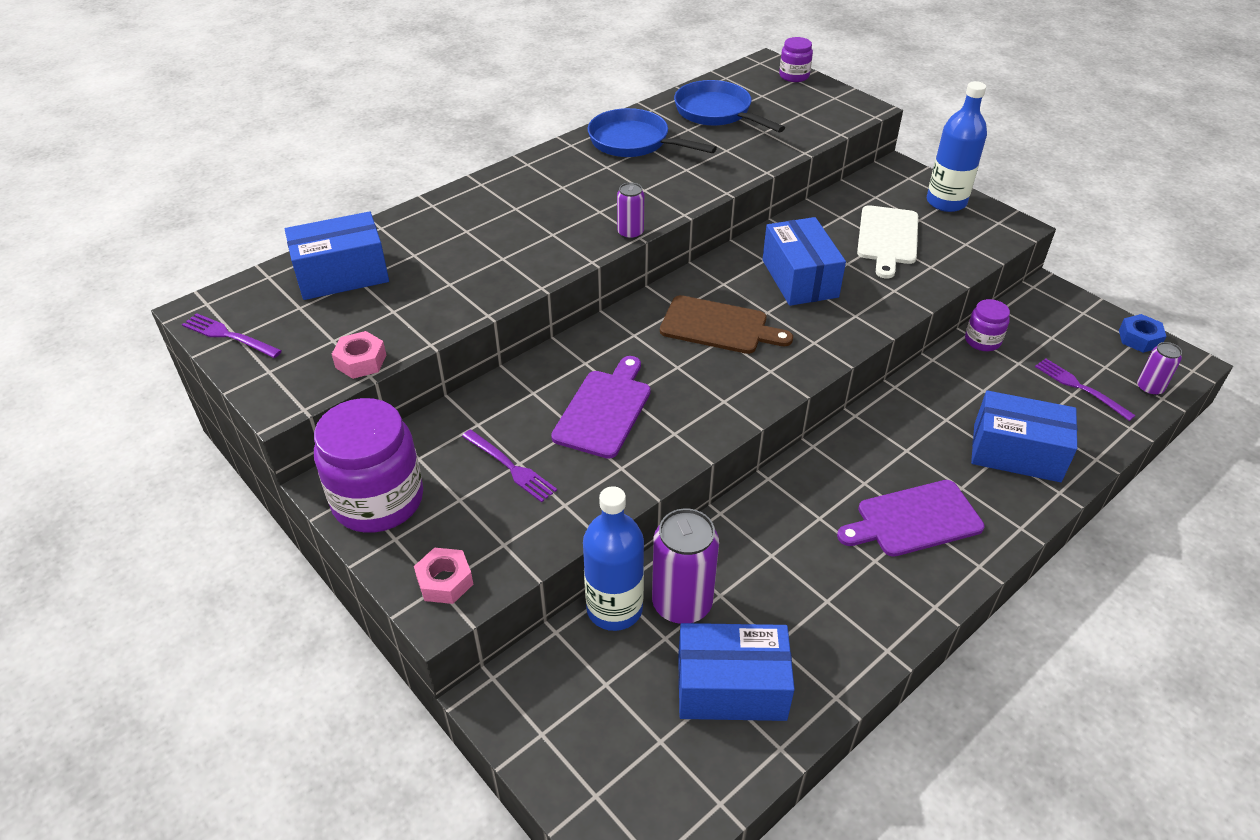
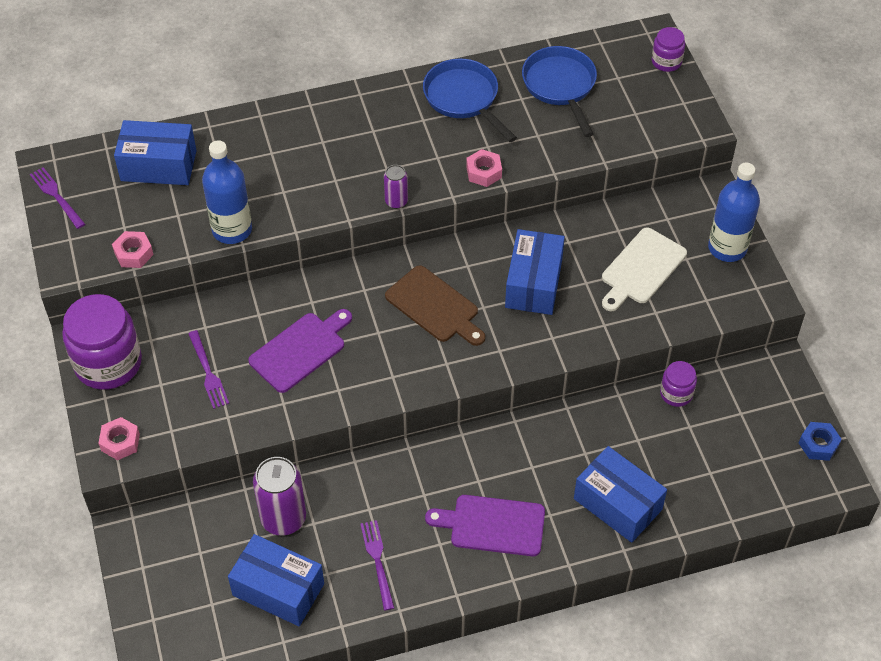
camera: 25 degrees right, 10 degrees up
(614, 609) = (236, 503): blue bottle -> blue bottle (232, 230)
(699, 188) = (483, 172): none -> pink nut
(1080, 387) = (722, 469): purple fork -> purple fork (377, 561)
(1149, 388) = (782, 493): purple can -> none

